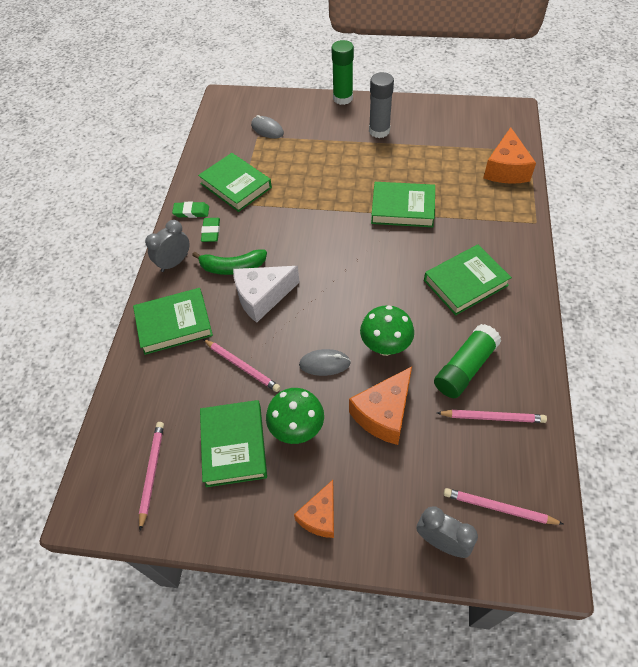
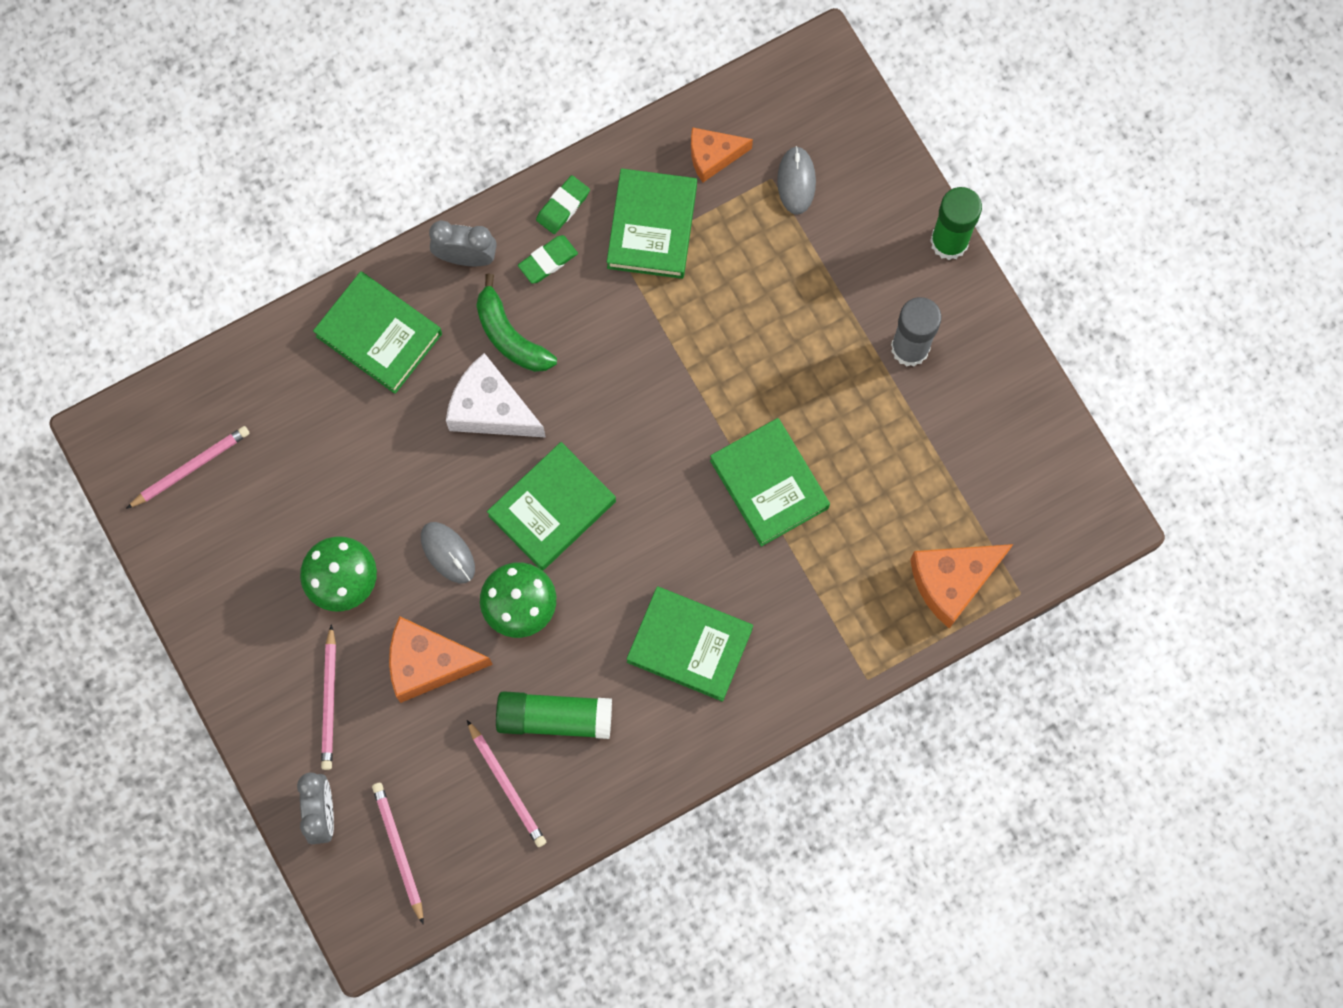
camera: 50 degrees right, 20 degrees up
(191, 212) = (563, 206): green eraser -> green eraser turned 75 degrees clockwise
(234, 445) = (278, 528): green book -> green book (552, 508)
(242, 366) = (379, 461): pink pencil -> pink pencil (329, 700)
(320, 516) = (265, 674): orange cheese -> orange cheese (713, 156)

